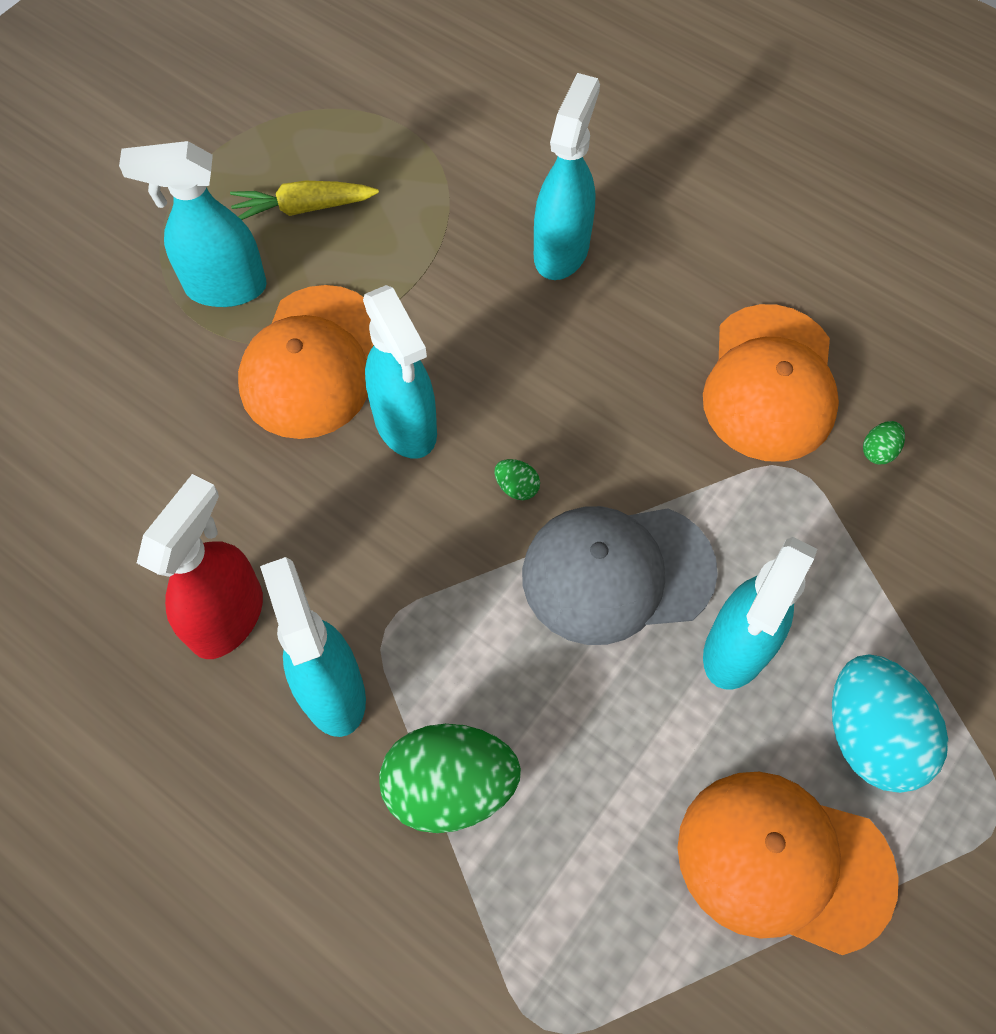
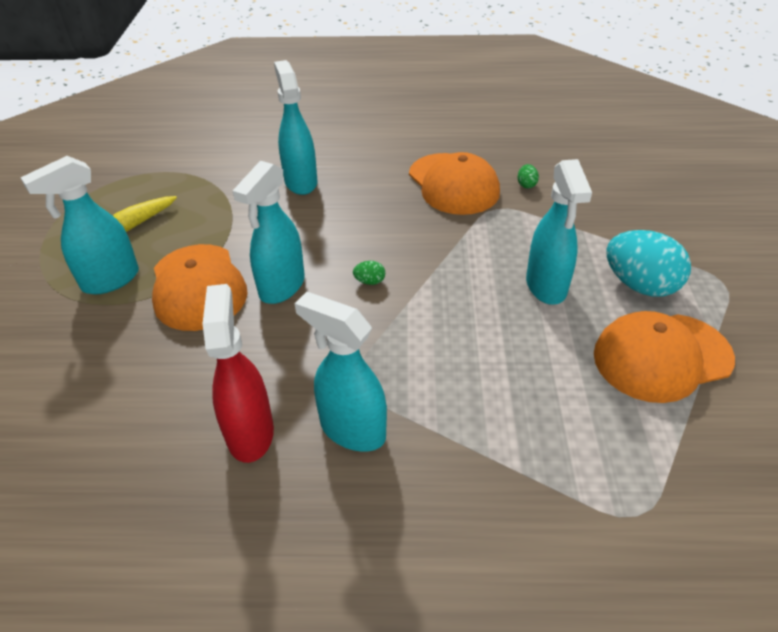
camera: 35 degrees left, 20 degrees down
(406, 426) = (281, 287): turquoise spray bottle -> turquoise spray bottle turned 90 degrees clockwise
(450, 787) = (467, 432): green egg -> none
(617, 573) = (457, 288): grey cap -> none

